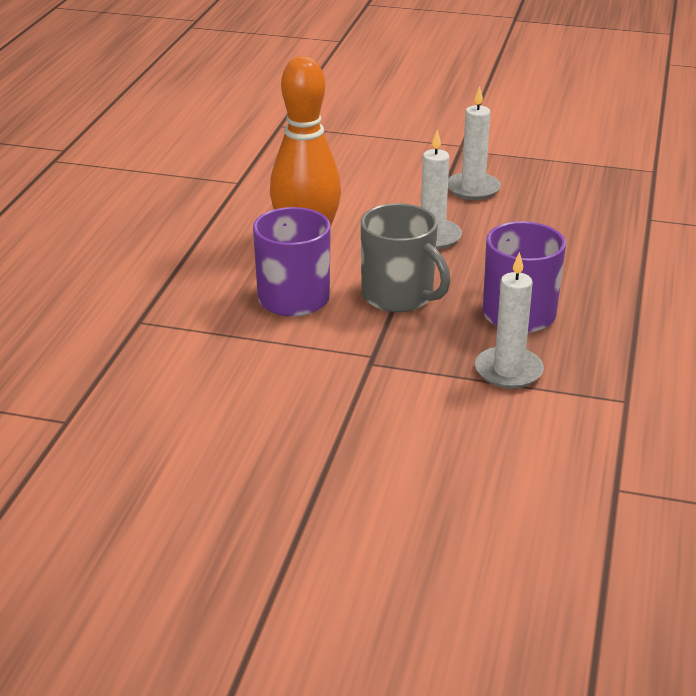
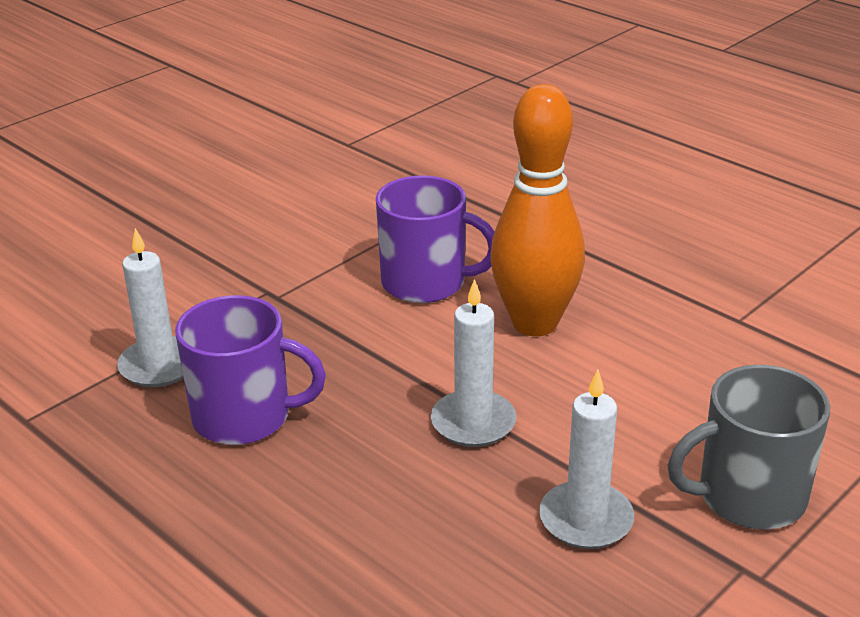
camera: 120 degrees right, 0 degrees up
(399, 296) = (363, 348): grey mug -> grey mug (748, 497)

